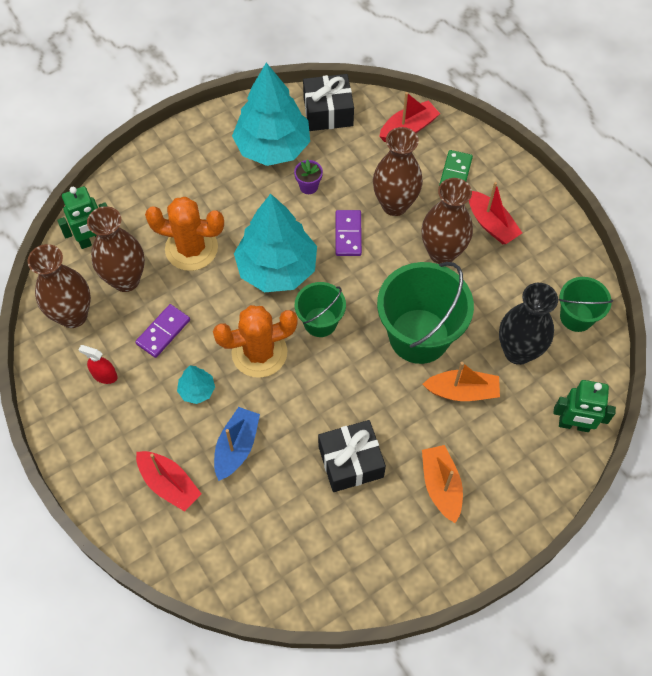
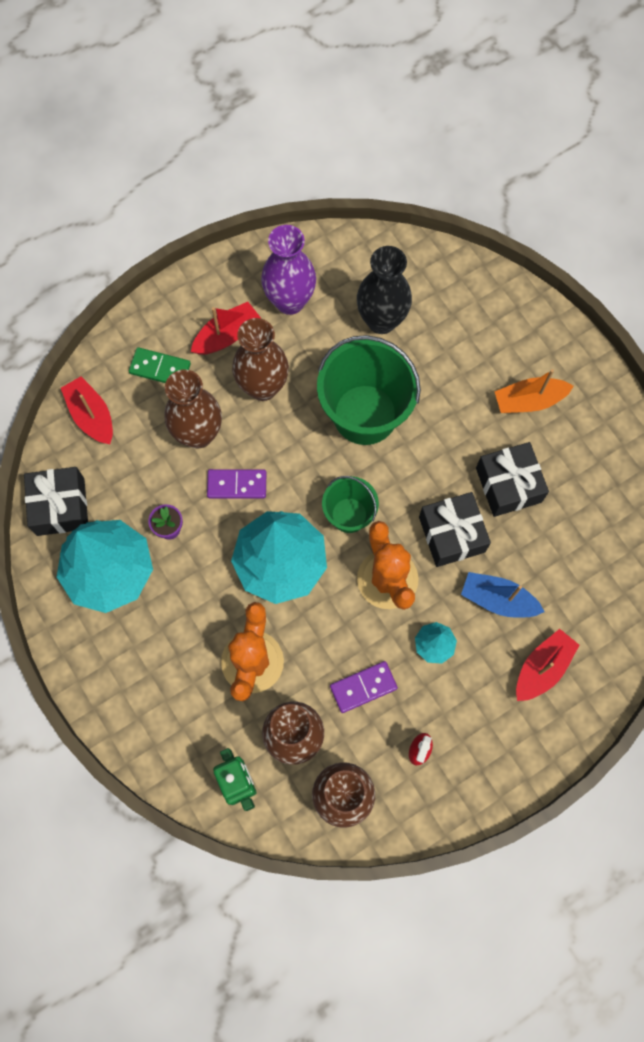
camera: 90 degrees left, 10 degrees up
(163, 332) = (363, 687): purple domino -> purple domino turned 60 degrees counterclockwise
(301, 408) = (452, 534): none -> black gift
(462, 391) = (427, 376): orange boat -> none
(531, 273) = (290, 301): none -> purple vase
(574, 425) = (460, 277): green robot -> none
(576, 317) = (341, 263): green bucket -> none

